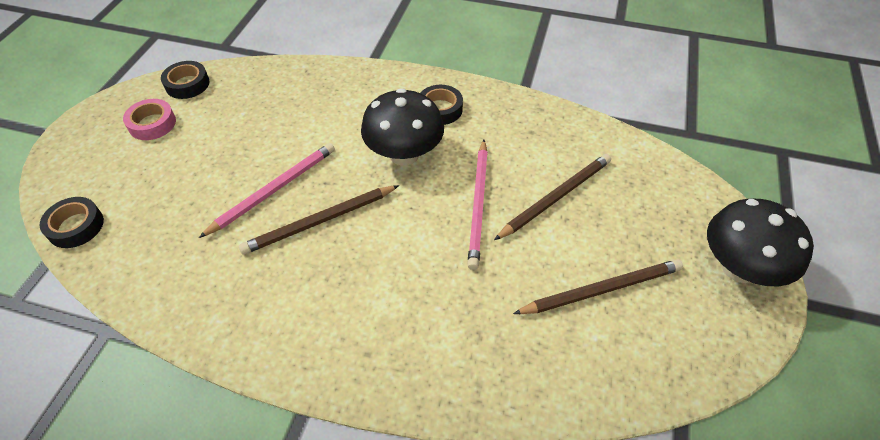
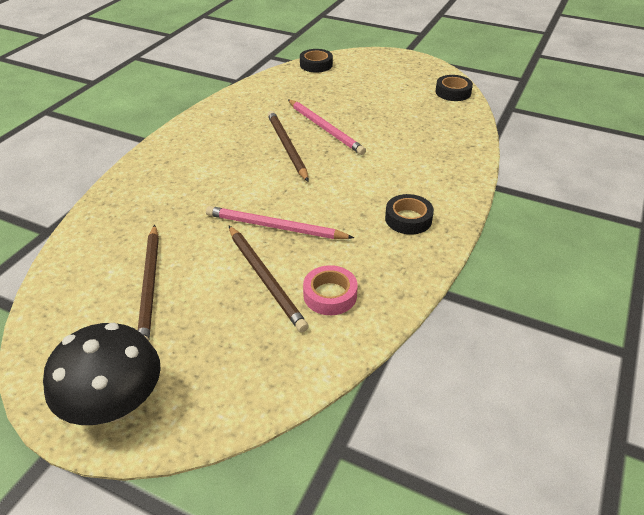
camera: 100 degrees right, 10 degrees down
(152, 124) = (407, 81): pink tape -> pink tape (330, 295)
(404, 154) = (348, 191): black mushroom -> none

